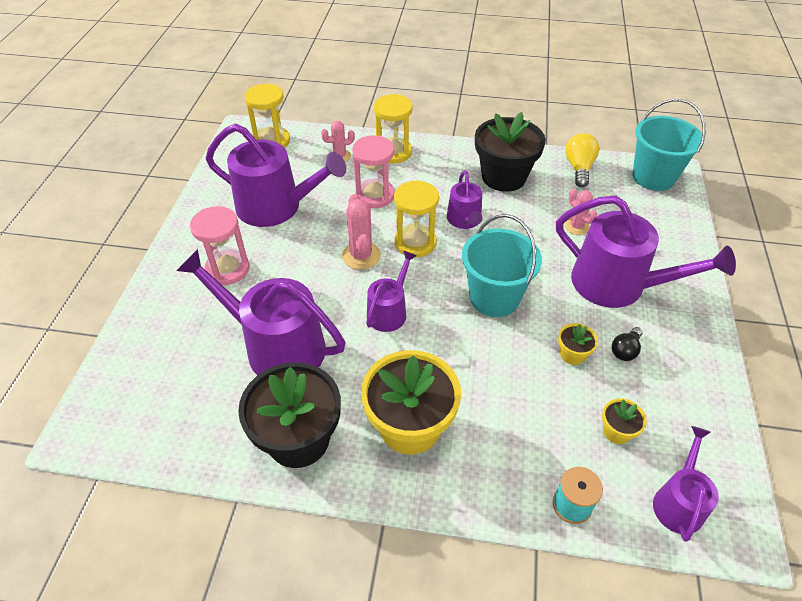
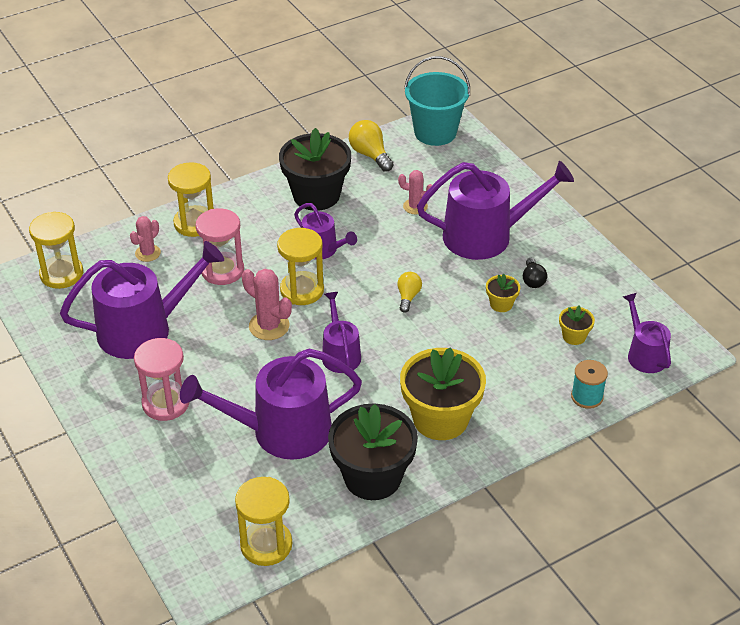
camera: 40 degrees left, 5 degrees down
(158, 436) = (266, 545): none -> yellow hourglass
(494, 297) = (408, 297): turquoise bucket -> yellow light bulb

